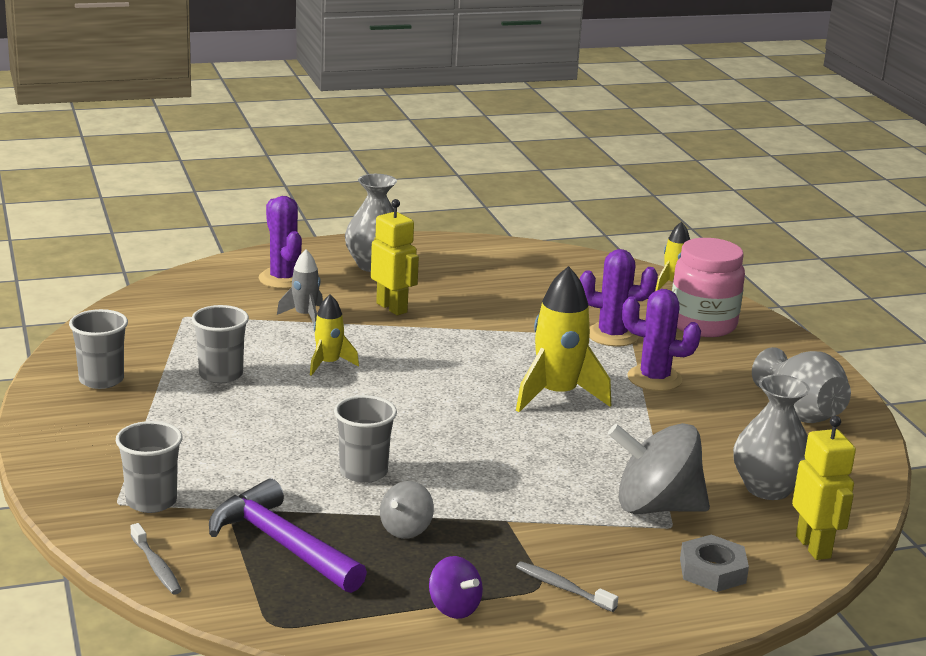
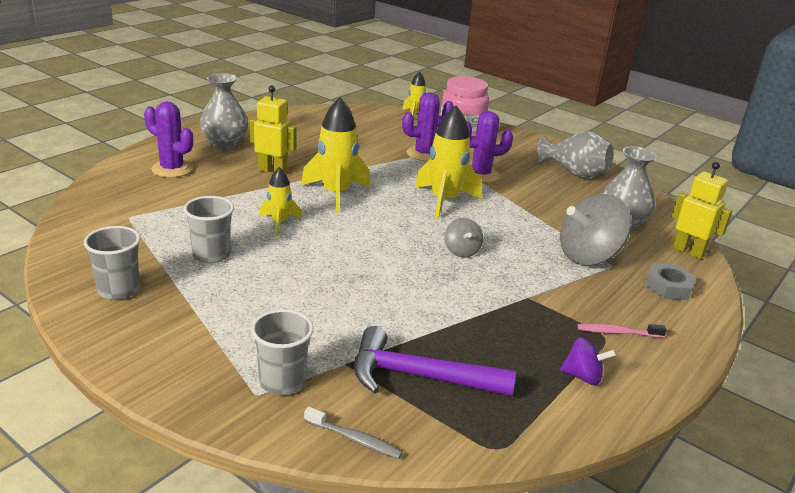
camera: 35 degrees left, 5 degrees up
(305, 316) = (220, 192): grey rocket -> none
(363, 472) = (401, 296): grey cup -> none
(406, 529) = (481, 329): grey spinning top -> grey spinning top (461, 251)
(432, 352) = (336, 194): none -> yellow rocket
(562, 588) = (617, 332): grey toothbrush -> pink toothbrush

